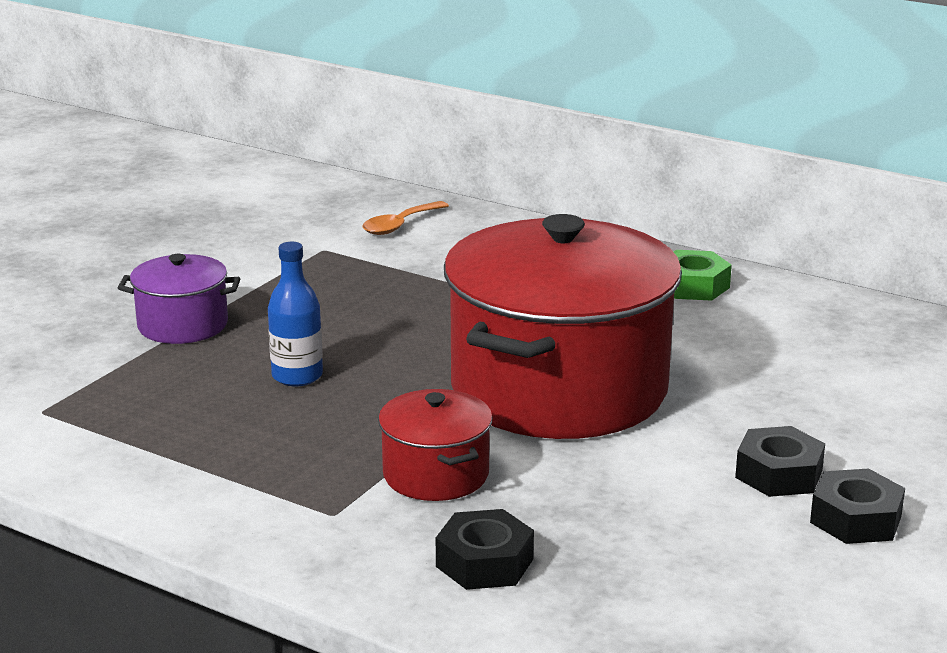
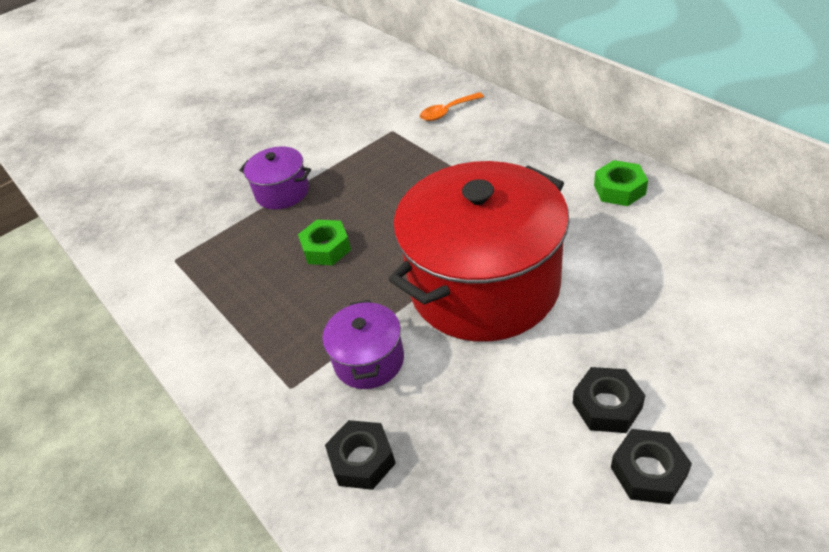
camera: 25 degrees right, 20 degrees up
(297, 376) = (326, 248): blue bottle -> green nut
(436, 475) = (369, 360): red pot -> purple pot

